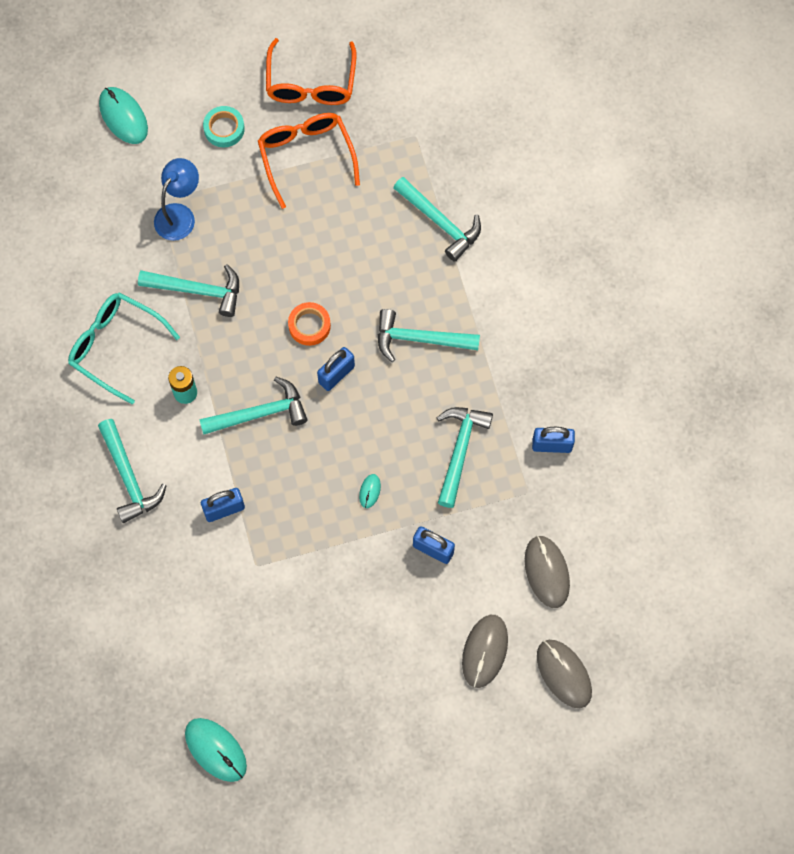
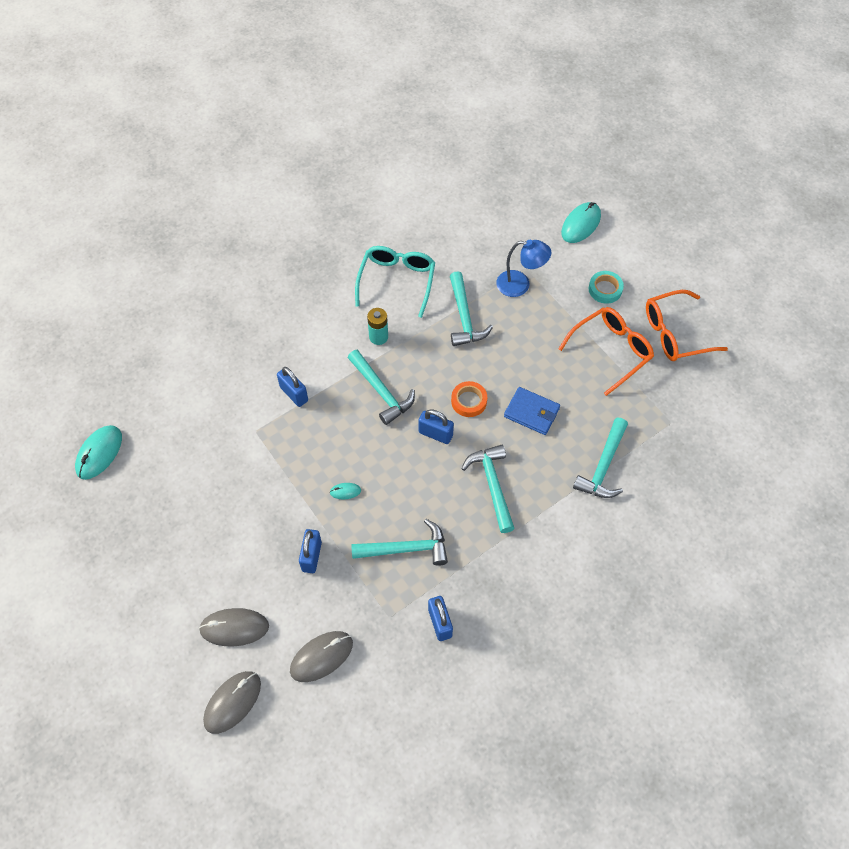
camera: 70 degrees right, 10 degrees down
(129, 477) = (297, 324): turquoise hammer -> none
(349, 267) = (531, 412): none -> blue wallet

